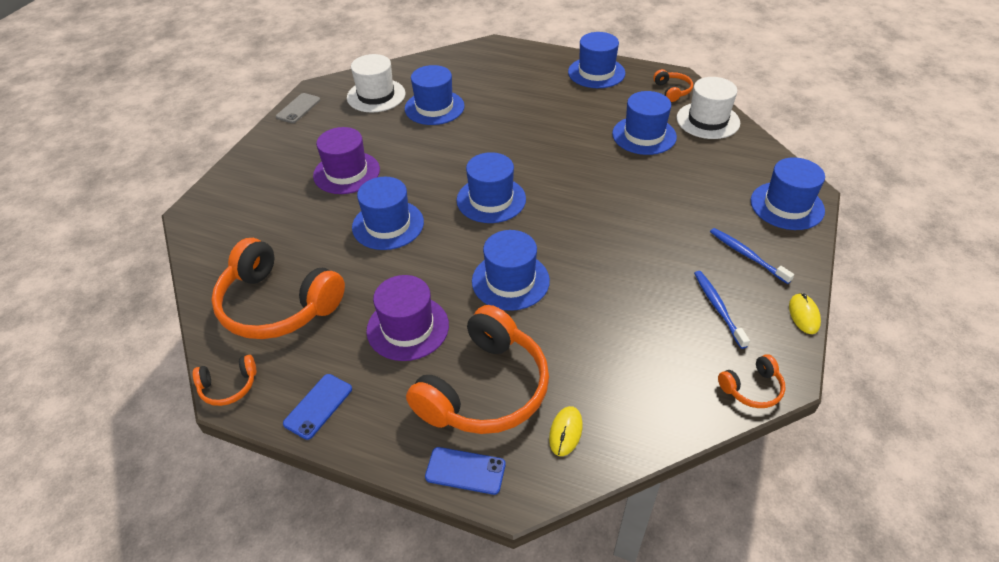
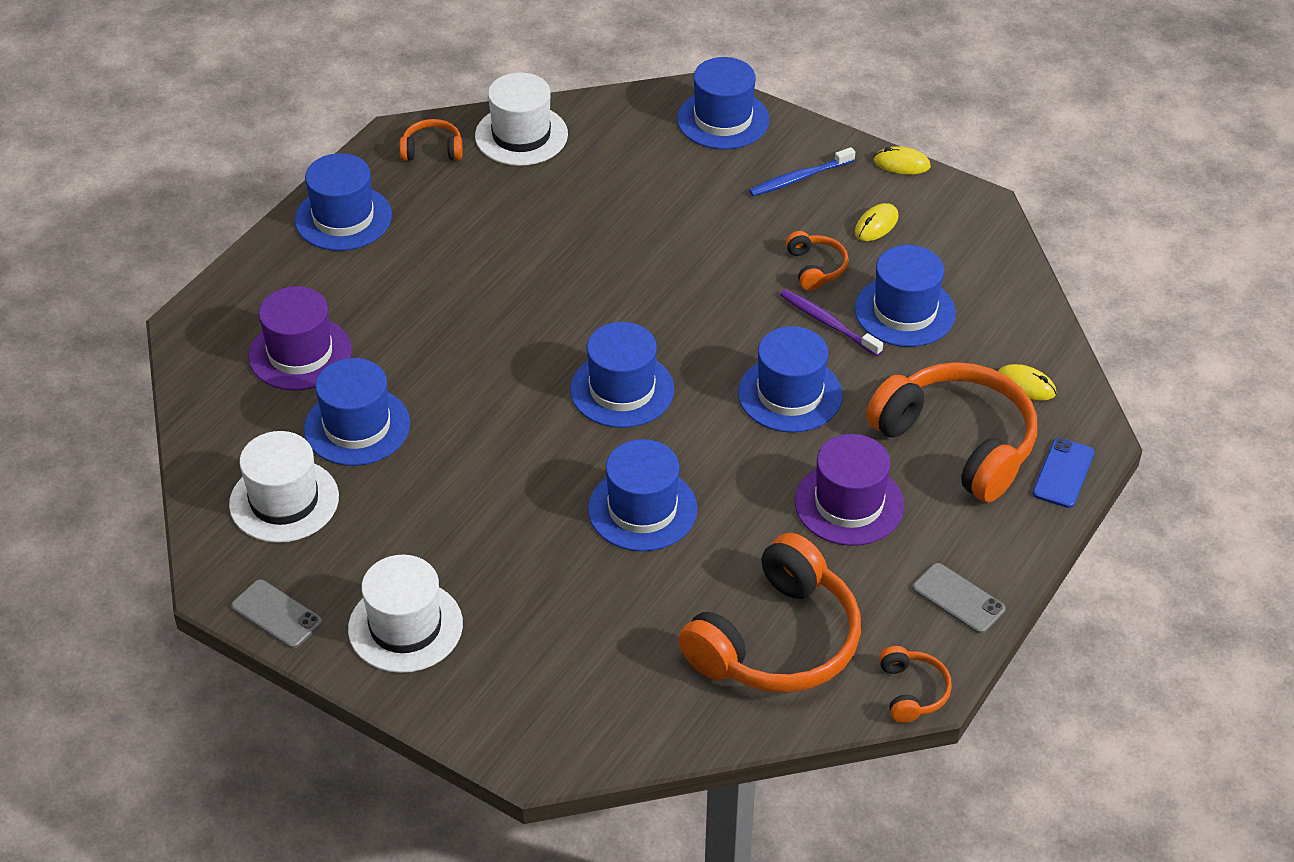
camera: 80 degrees left, 0 degrees up
(290, 150) = (405, 626): none -> white hat
(318, 406) = (958, 599): blue phone -> grey phone
(346, 172) = (498, 552): purple hat -> purple hat (300, 353)
(592, 292) = (828, 323): none -> purple toothbrush
(644, 135) = (531, 205): blue hat -> blue hat (905, 311)
(718, 307) = (876, 225): blue toothbrush -> yellow mouse
(752, 388) = (992, 232): orange headphones -> orange headphones (816, 268)

